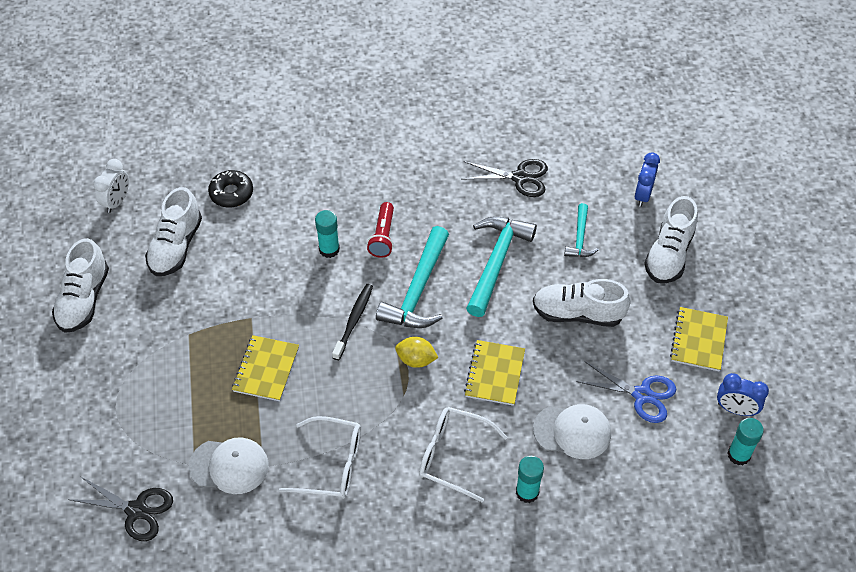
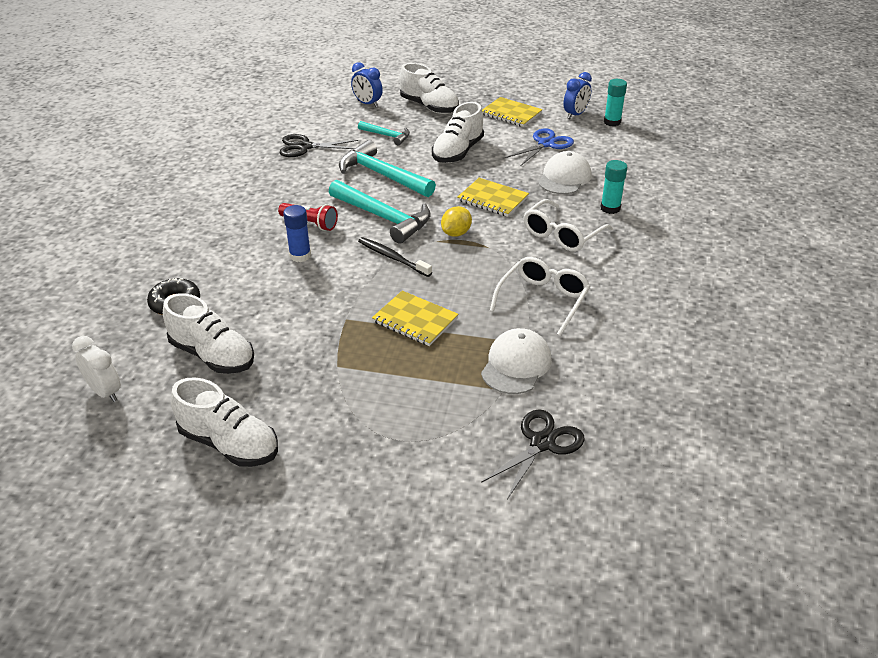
camera: 70 degrees left, 15 degrees down
(329, 249) = (300, 256): turquoise glue stick -> blue glue stick
(520, 177) = (305, 147): black scissors -> black scissors turned 120 degrees counterclockwise

